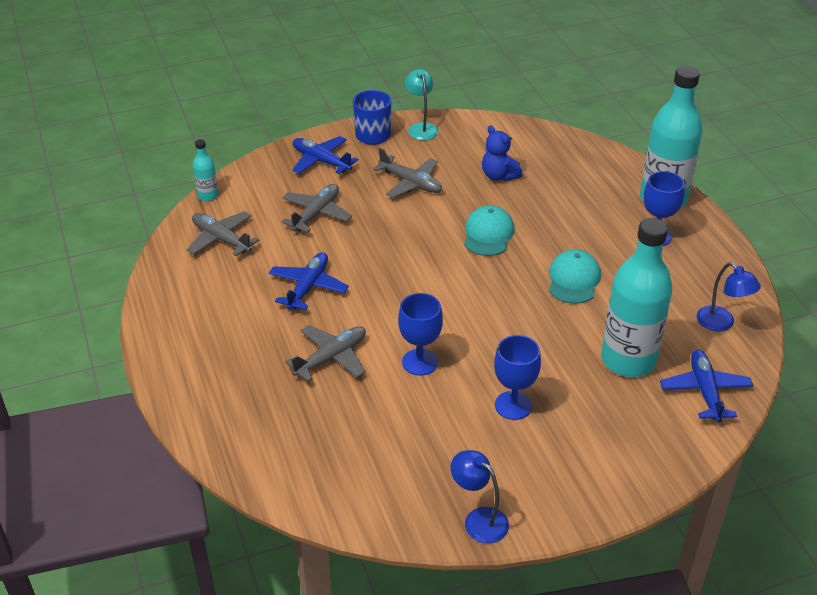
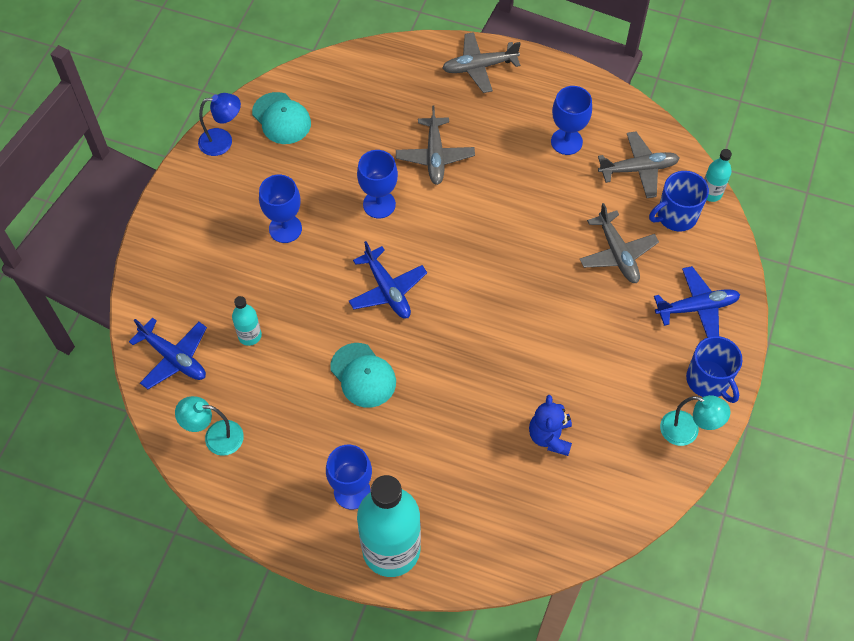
camera: 130 degrees right, 20 degrees up
(232, 290) = (566, 141): none -> blue goblet
(249, 202) = (676, 216): none -> blue mug
(308, 287) = (525, 190): blue plane -> blue plane (387, 290)
(411, 183) = (601, 355): grey plane -> grey plane (479, 67)
(488, 234) = (476, 359): turquoise cap -> turquoise cap (281, 118)
(499, 176) = (550, 436): blue teddy bear -> blue teddy bear turned 90 degrees counterclockwise
(628, 360) = (250, 335): turquoise bottle -> turquoise bottle, size x0.45
(721, 323) = (215, 437): blue lamp -> turquoise lamp

